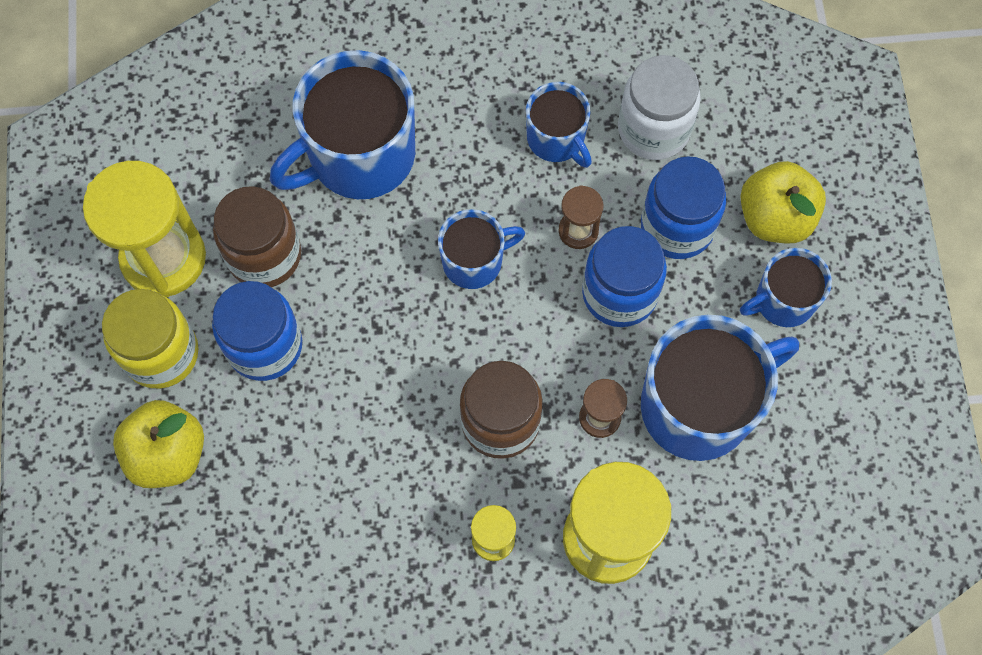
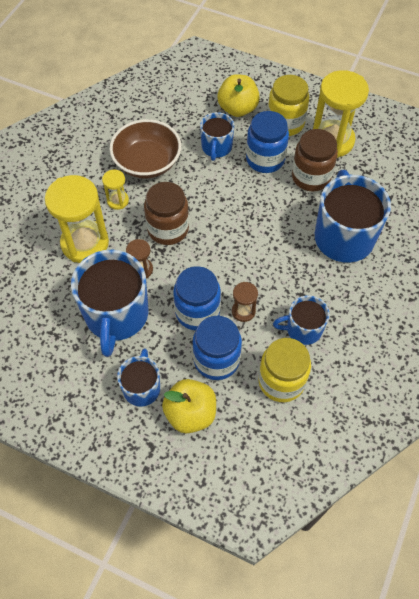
camera: 120 degrees right, 10 degrees down
(382, 541) = (147, 162): none -> brown bowl
(474, 261) = (255, 257): blue mug -> blue mug (216, 147)
(653, 129) = (281, 381): white jar -> yellow jar

